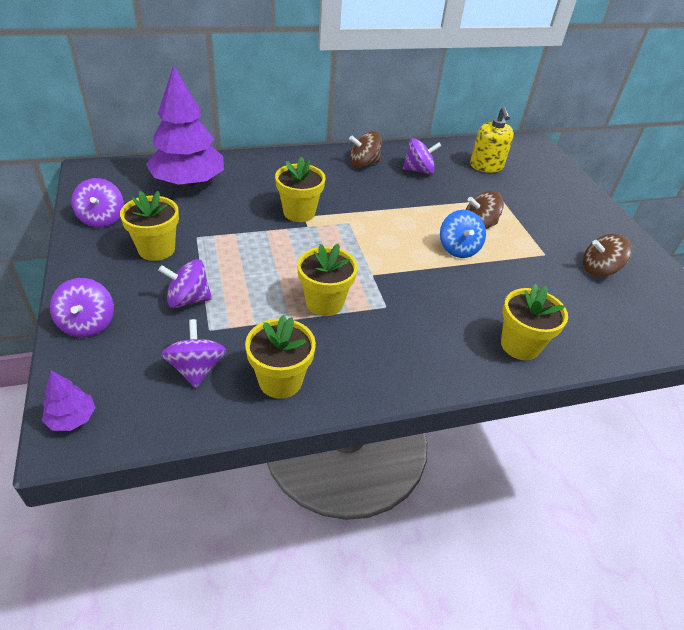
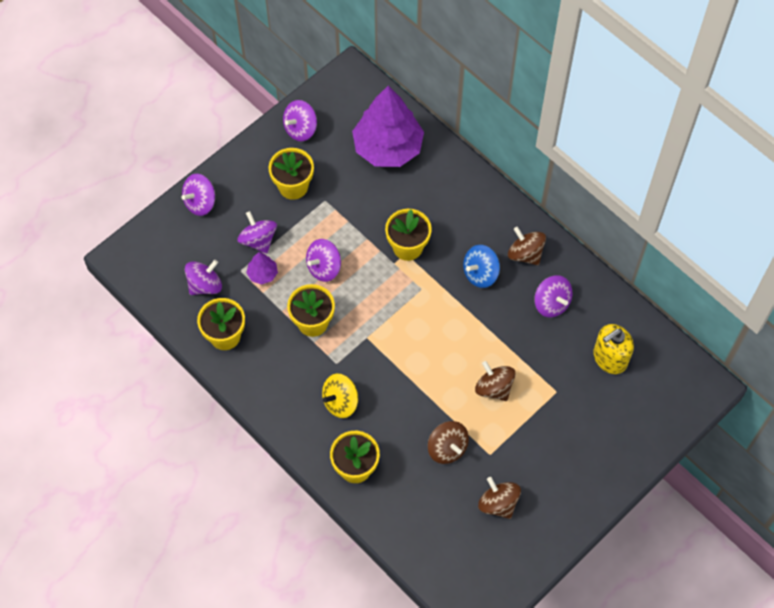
camera: 65 degrees right, 20 degrees up
(72, 418) = (133, 250): purple tree -> purple tree (262, 274)
(269, 268) = (324, 268): none -> purple spinning top
(434, 323) = (340, 402): none -> yellow spinning top
(458, 248) = (446, 384): blue spinning top -> blue spinning top (480, 273)
(527, 275) = (447, 448): none -> brown spinning top

